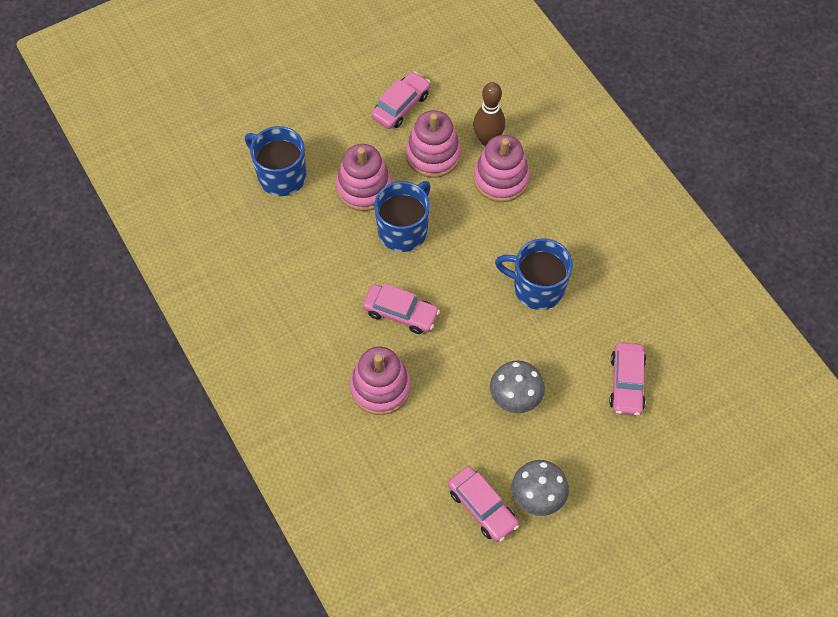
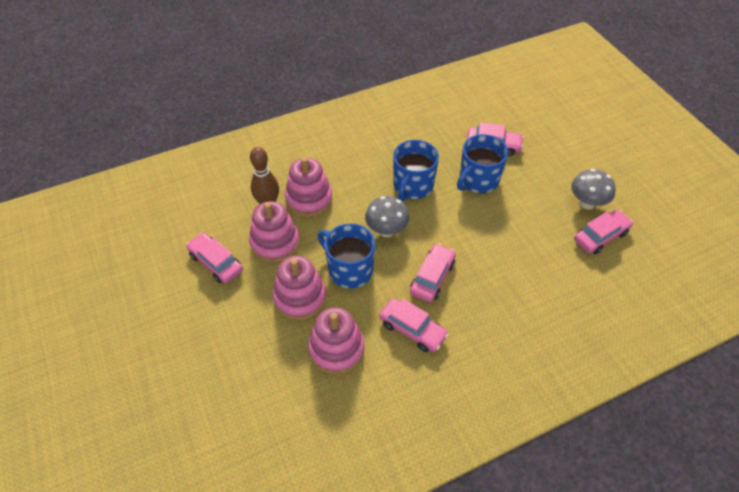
camera: 85 degrees left, 10 degrees down
(280, 175) = (272, 369): blue mug -> blue mug (478, 180)
(332, 296) = (412, 329): none -> pink car
(380, 387) = (503, 297): pink stacking toy -> pink stacking toy (336, 349)
(515, 397) = (508, 208): grey mushroom -> grey mushroom (386, 230)

